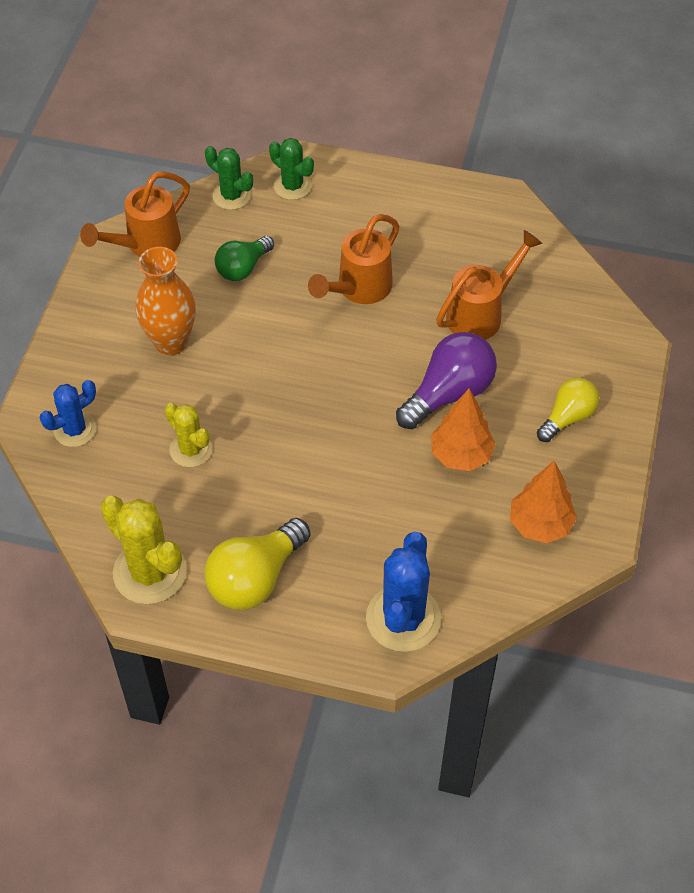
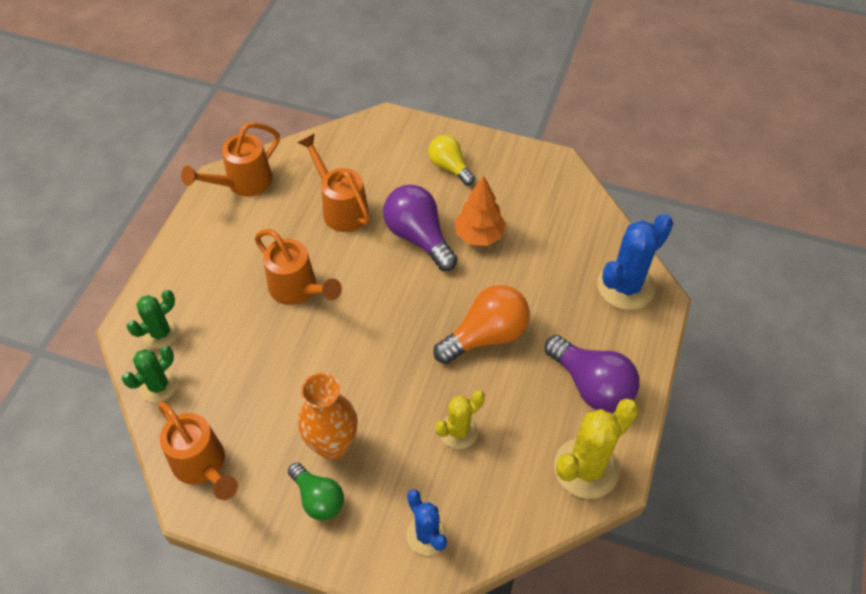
camera: 85 degrees left, 0 degrees up
(243, 268) = (253, 380): green light bulb -> green light bulb (318, 498)
(255, 578) = (591, 385): yellow light bulb -> purple light bulb
(315, 469) = (486, 335): none -> orange light bulb
(403, 618) = (625, 286): blue cactus -> blue cactus turned 60 degrees counterclockwise
(501, 219) = (243, 184): none -> orange watering can
(540, 525) = (544, 195): orange tree -> none

